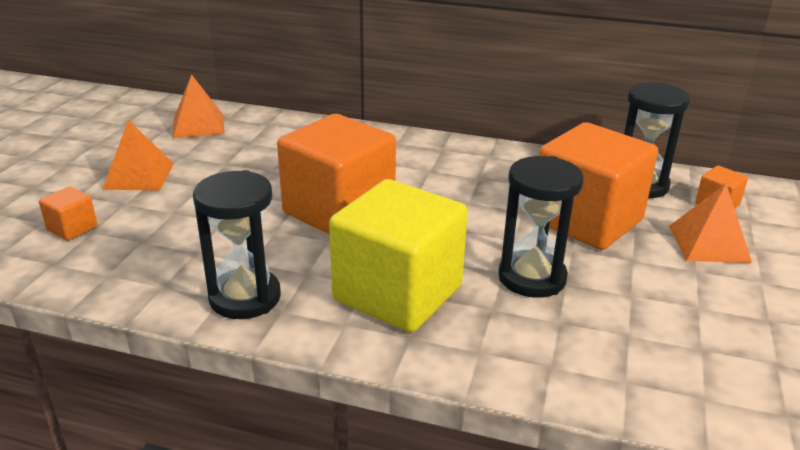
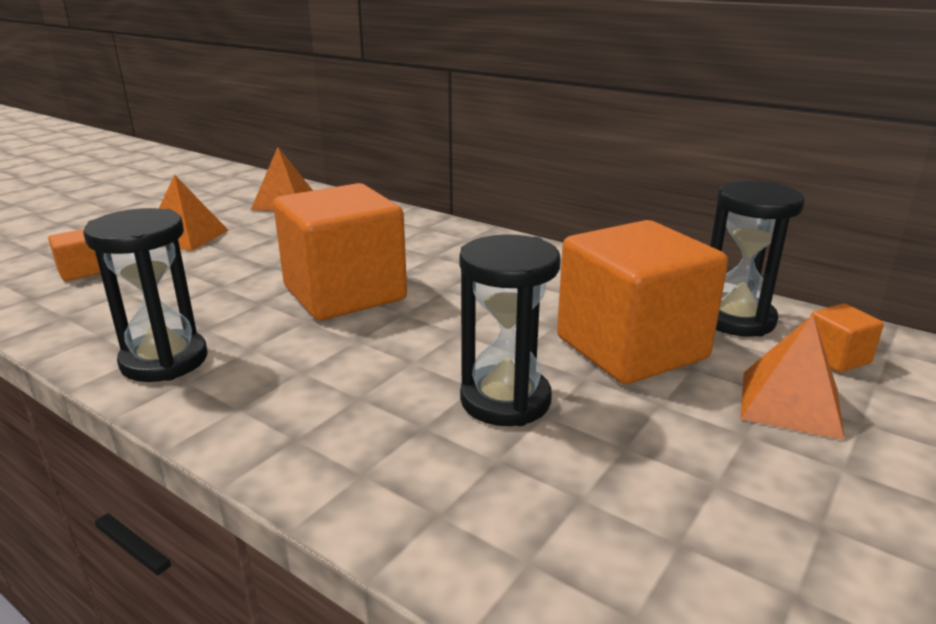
camera: 20 degrees right, 5 degrees down
(398, 293) = (328, 387): yellow cube -> none

